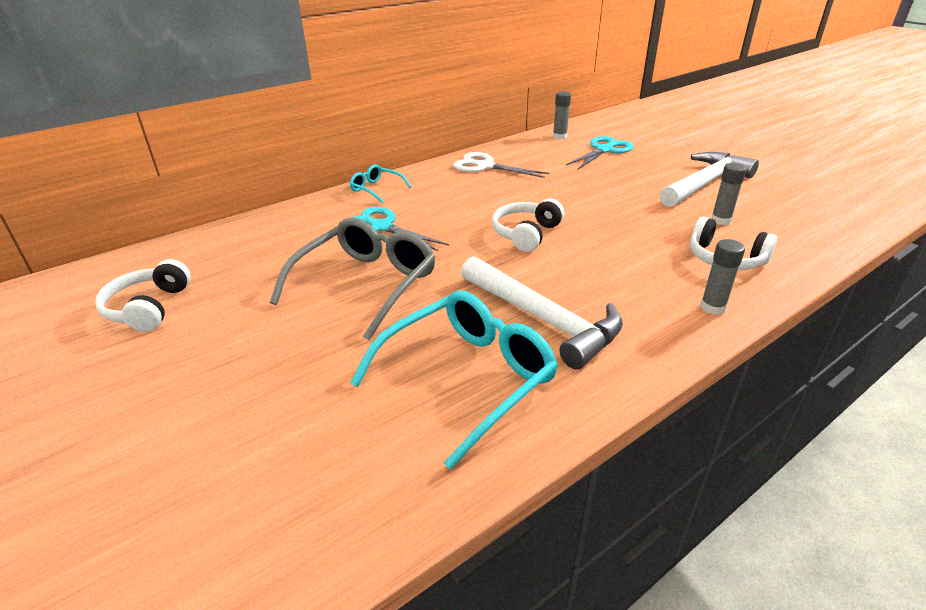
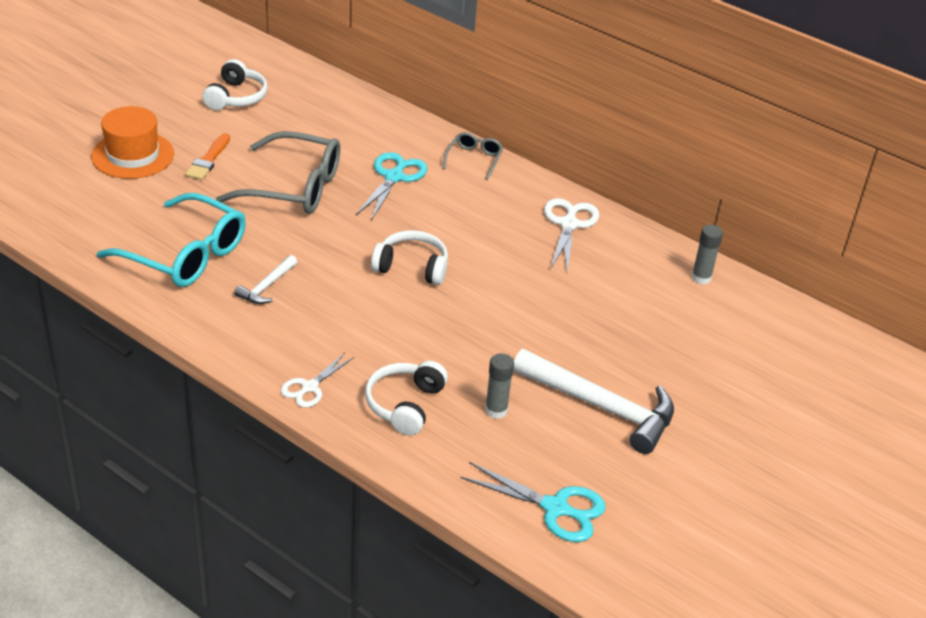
camera: 70 degrees right, 5 degrees up
(148, 308) = (236, 97): white headphones -> white headphones turned 120 degrees clockwise
(206, 414) = (133, 155): none -> orange hat
(270, 342) = (208, 160): none -> orange brush
(376, 189) = (474, 159): turquoise glasses -> grey glasses
(543, 319) = (266, 287): white hammer -> white hammer, size x0.49
(604, 150) = (672, 319): turquoise scissors -> turquoise scissors (555, 508)
(712, 307) = (309, 387): grey glue stick -> white scissors

